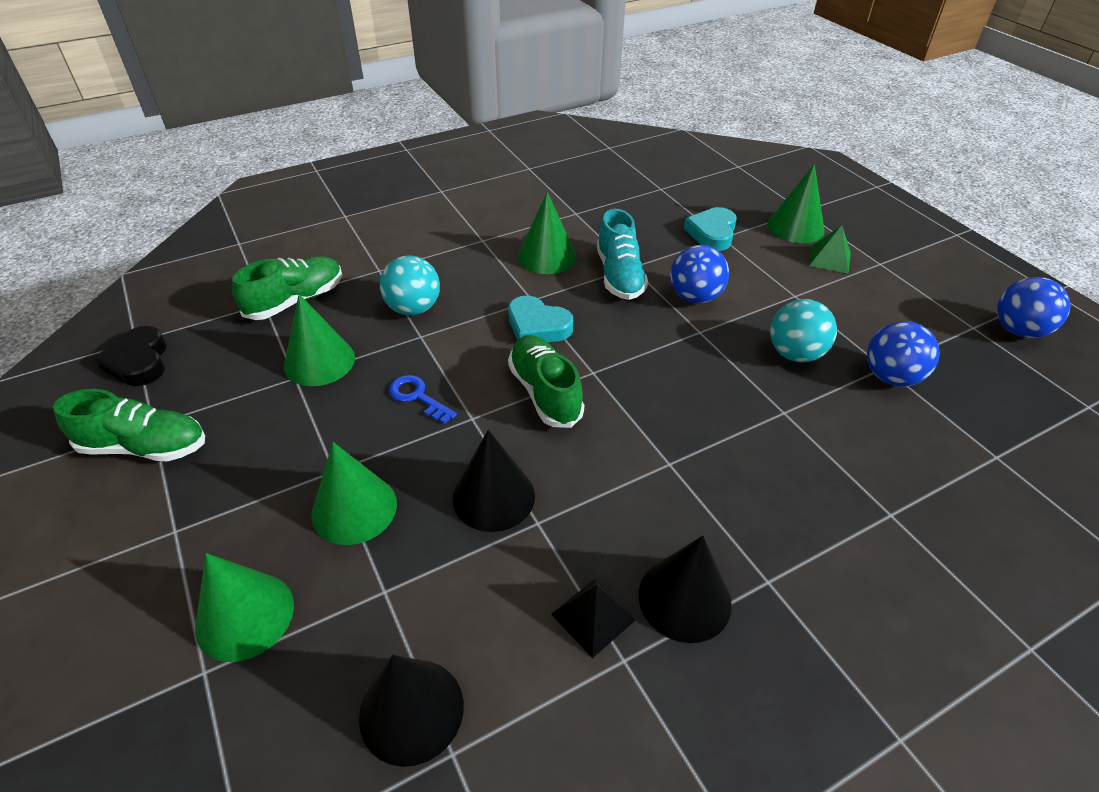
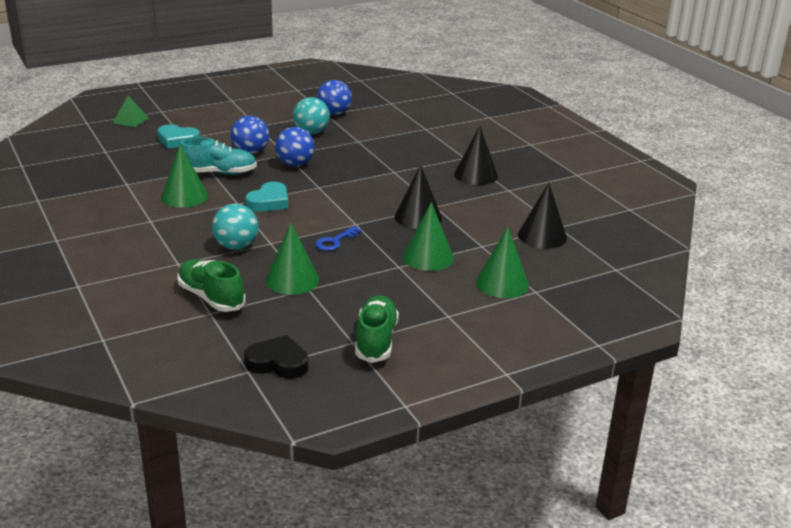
camera: 90 degrees left, 15 degrees down
(139, 361) = (278, 363): black heart -> black heart turned 150 degrees counterclockwise
(545, 392) = (335, 201): green shoe -> none
(593, 617) = (488, 195): black pyramid -> none
(795, 227) = (181, 115): green cone -> none
(830, 259) = (222, 111): green pyramid -> green pyramid (131, 120)
(1018, 330) = (302, 81): blue ball -> blue ball (295, 164)

